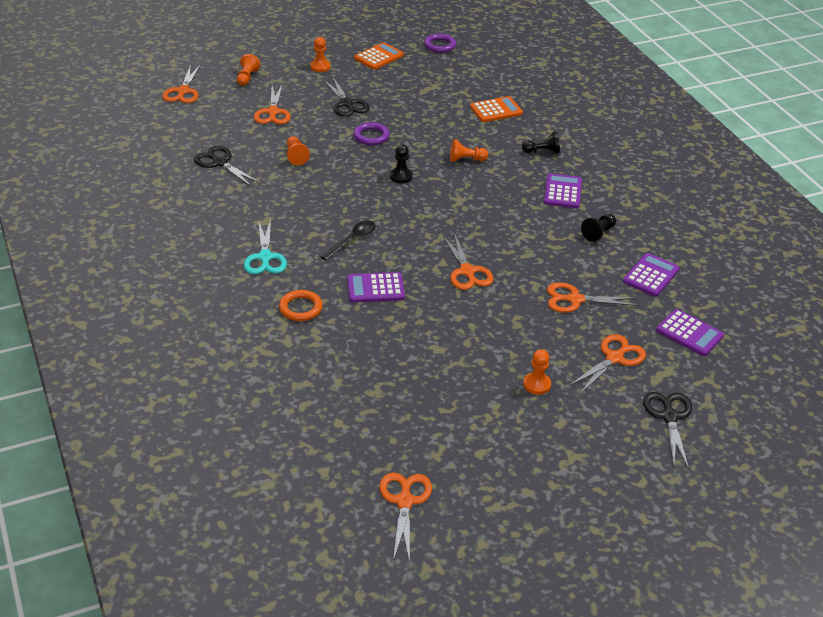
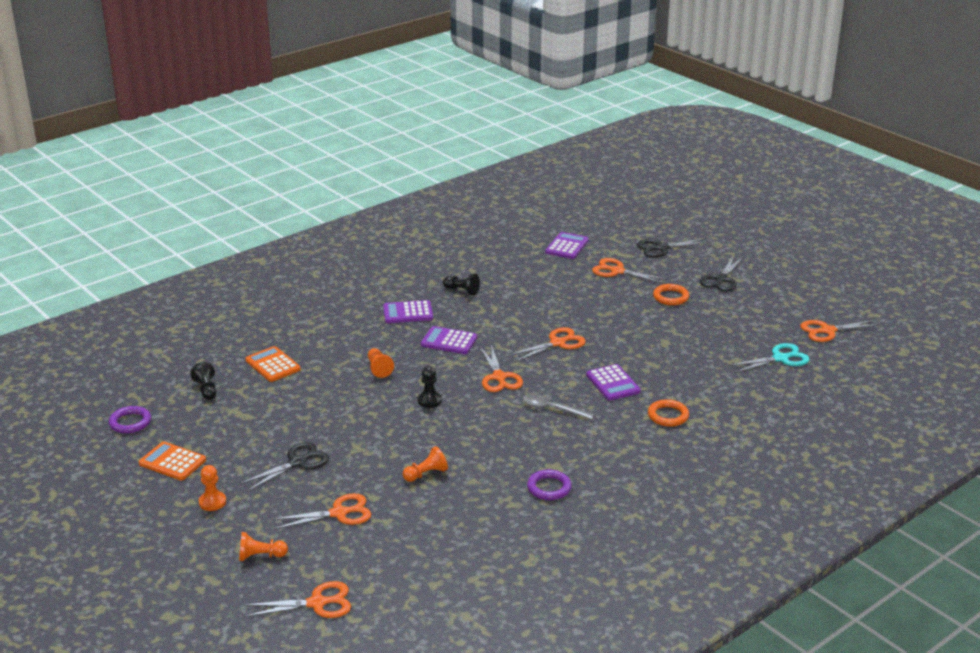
camera: 105 degrees left, 10 degrees down
(220, 163) = (467, 525): black scissors -> black scissors (721, 279)
(265, 257) = (612, 452): turquoise scissors -> turquoise scissors (780, 358)
(352, 240) = (552, 409): black spoon -> grey spoon
(371, 136) = (361, 433): purple ring -> purple ring (549, 488)
(537, 384) = (670, 297): orange pawn -> orange ring
(542, 151) = (343, 330): black pawn -> black pawn (206, 389)
(575, 299) = (560, 292): orange scissors -> orange scissors (499, 377)
(651, 275) = (506, 265): purple calculator -> purple calculator (449, 341)

